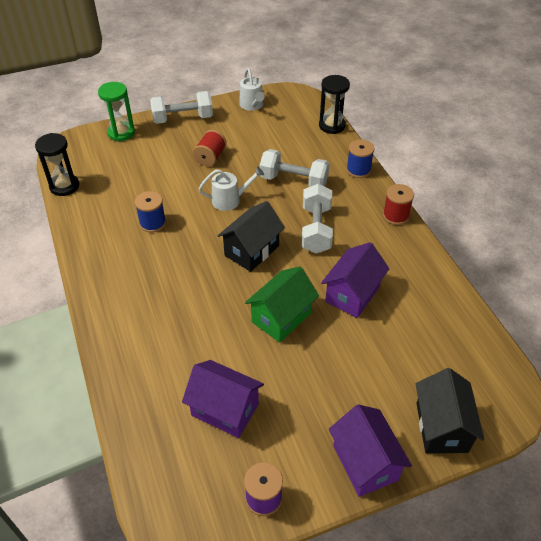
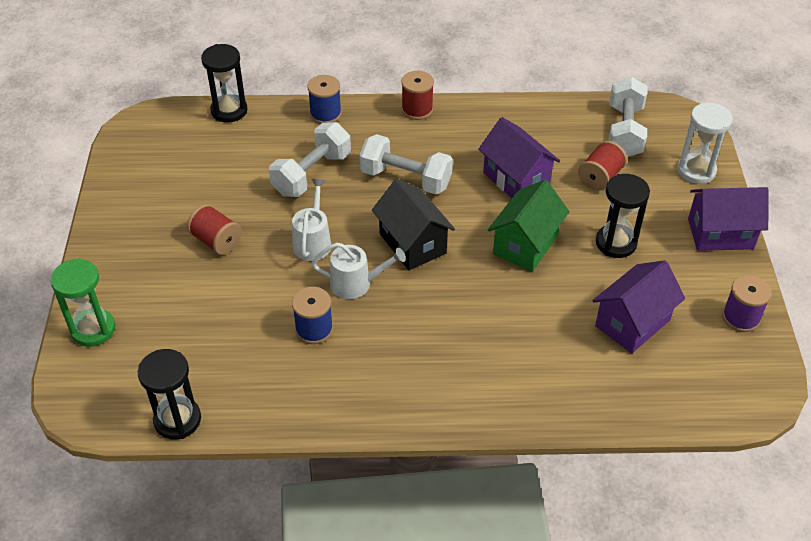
camera: 70 degrees left, 0 degrees up
(183, 119) = (109, 251): white dumbbell -> white dumbbell (625, 131)
(252, 105) = (132, 171): white watering can -> white watering can (356, 283)
(281, 317) = (525, 245): green house -> green house turned 60 degrees clockwise
(312, 379) = (616, 243): none -> black hourglass
(388, 351) = (600, 177): none -> red spool
(442, 427) = (696, 170): black house -> white hourglass

